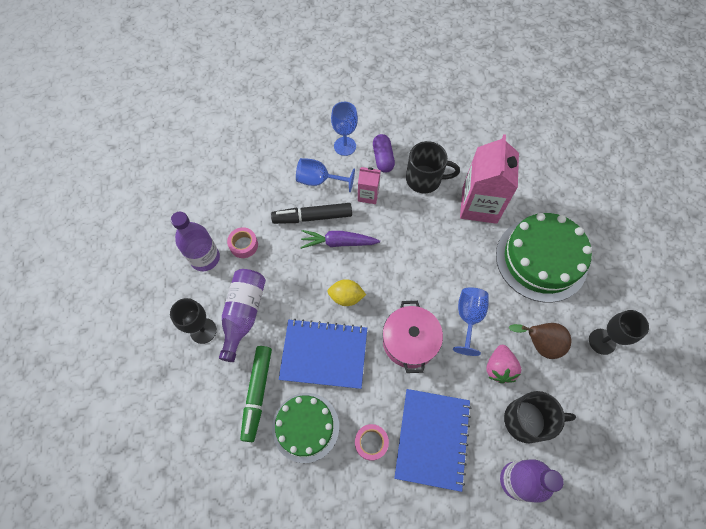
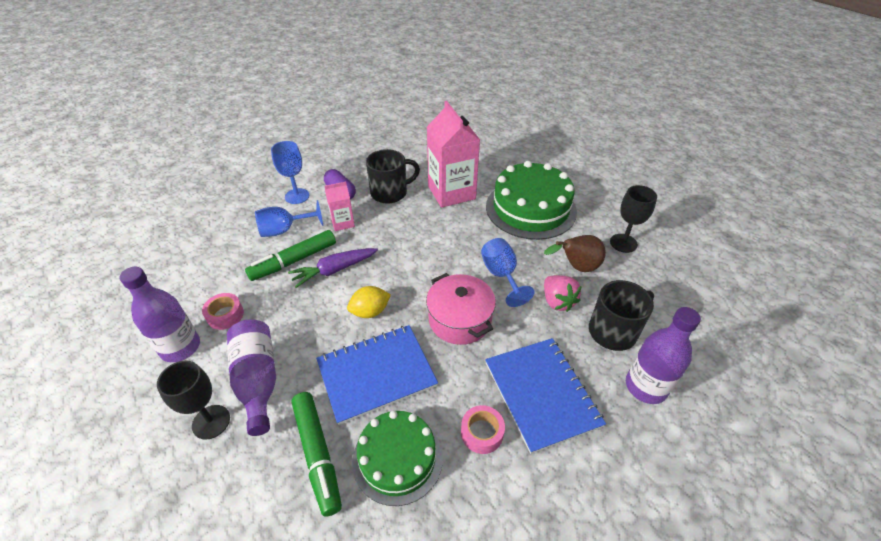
camera: 30 degrees left, 20 degrees down
(312, 217) = (294, 261): black marker -> green marker

